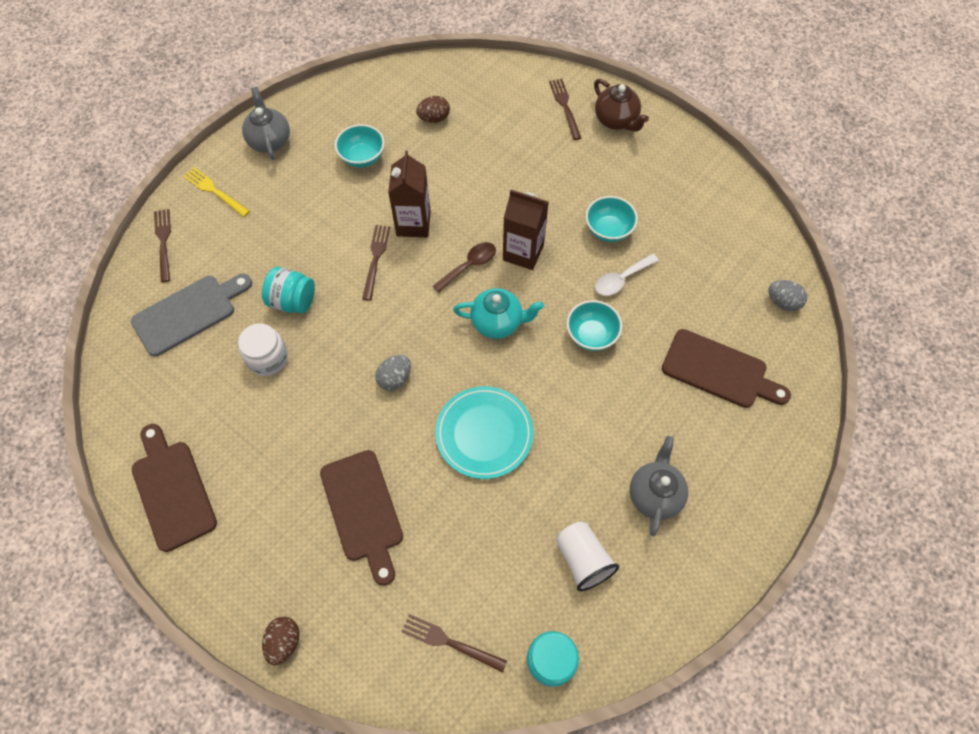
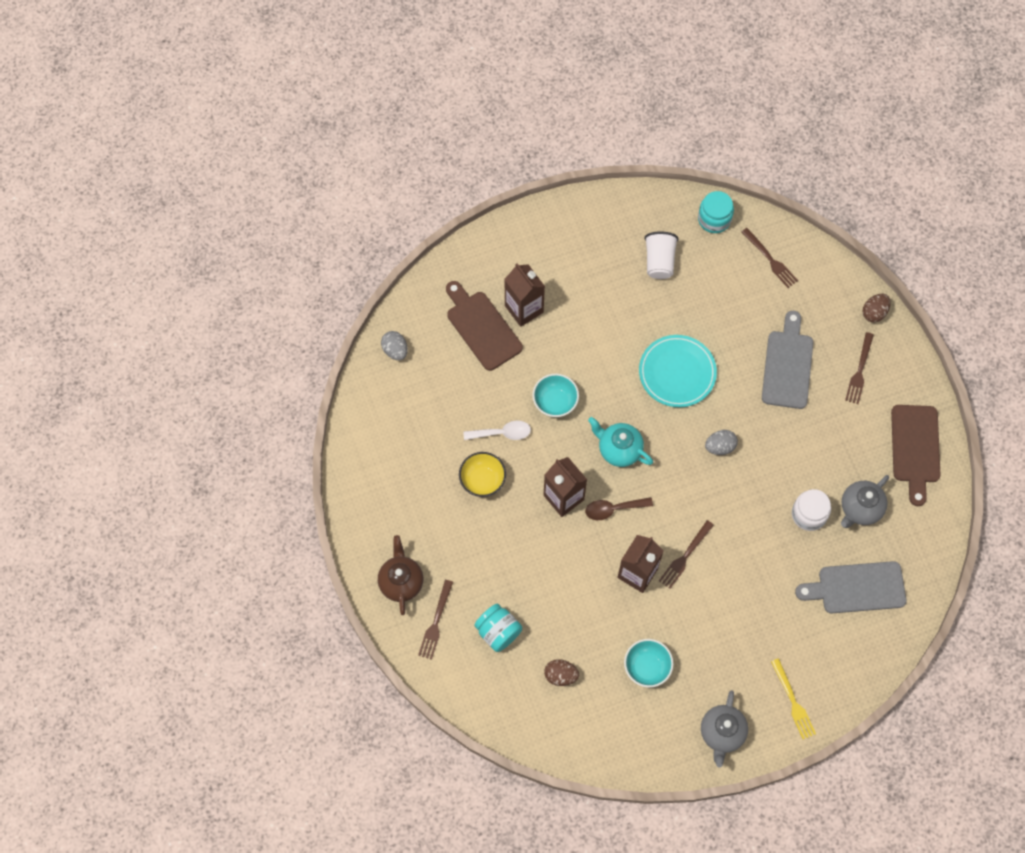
camera: 150 degrees left, 5 degrees up
(163, 242) = (855, 671): brown fork -> brown fork (859, 371)
(293, 301) = (769, 554): turquoise jar -> turquoise jar (498, 631)
(363, 510) = (788, 365): brown cutting board -> grey cutting board
(608, 230) = (482, 480): turquoise bowl -> yellow bowl
(654, 494) = (586, 274): grey teapot -> grey teapot (860, 509)
(692, 414) = (524, 309): none -> brown carton

